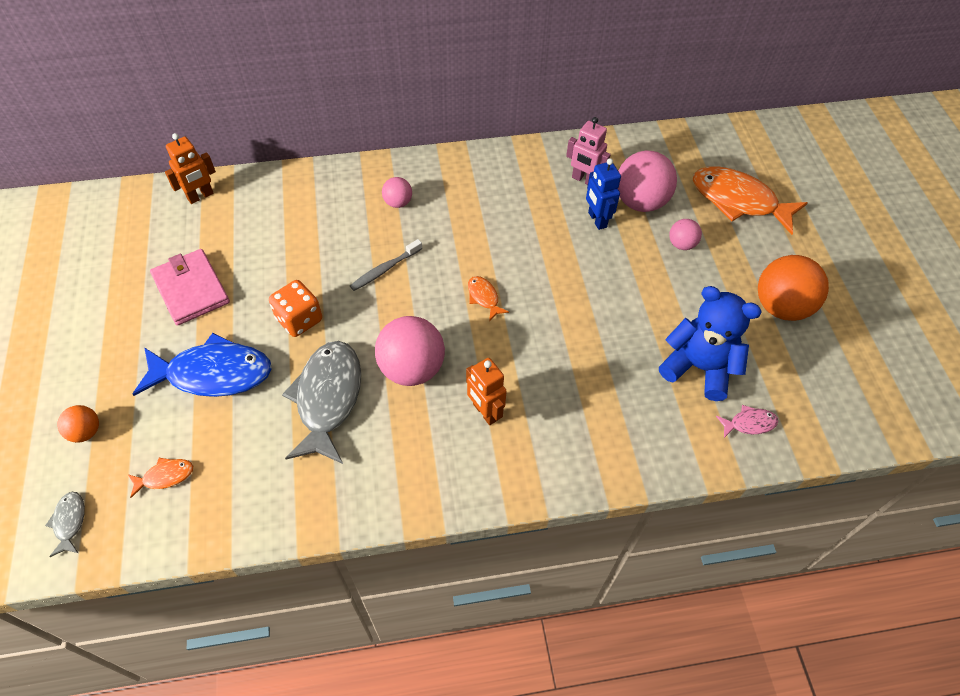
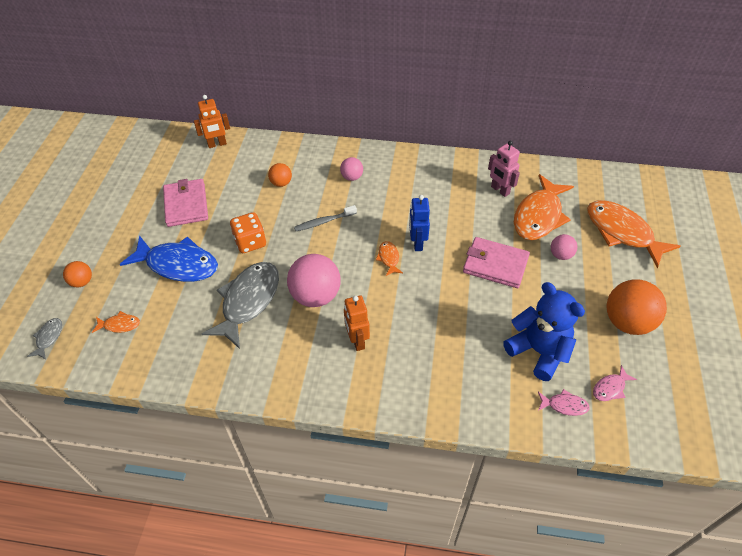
camera: 20 degrees right, 5 degrees down
(309, 231) = (281, 183): none -> orange ball
(597, 220) = (498, 222): blue robot -> blue robot (417, 243)
(612, 274) = (495, 264): none -> pink wallet
(640, 202) = (539, 216): pink ball -> orange fish
(790, 389) = (610, 388): none -> pink fish

